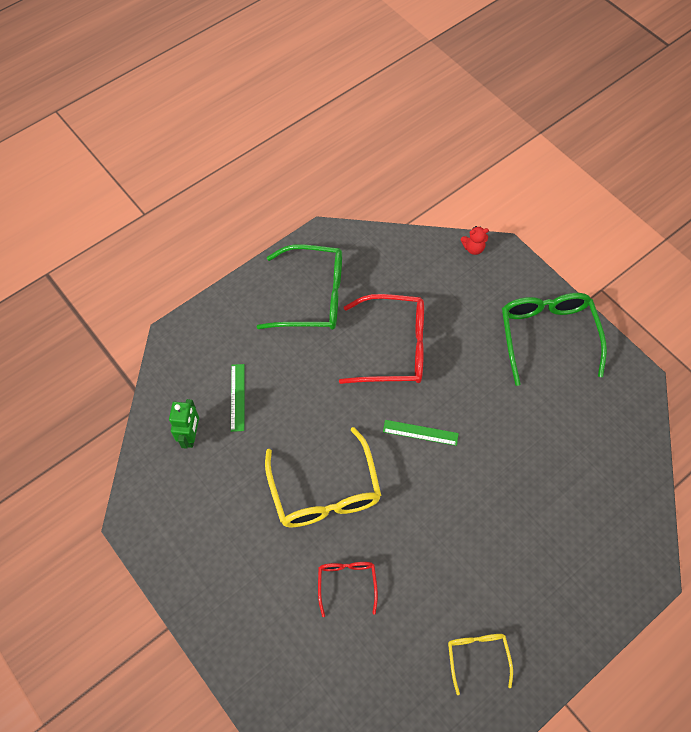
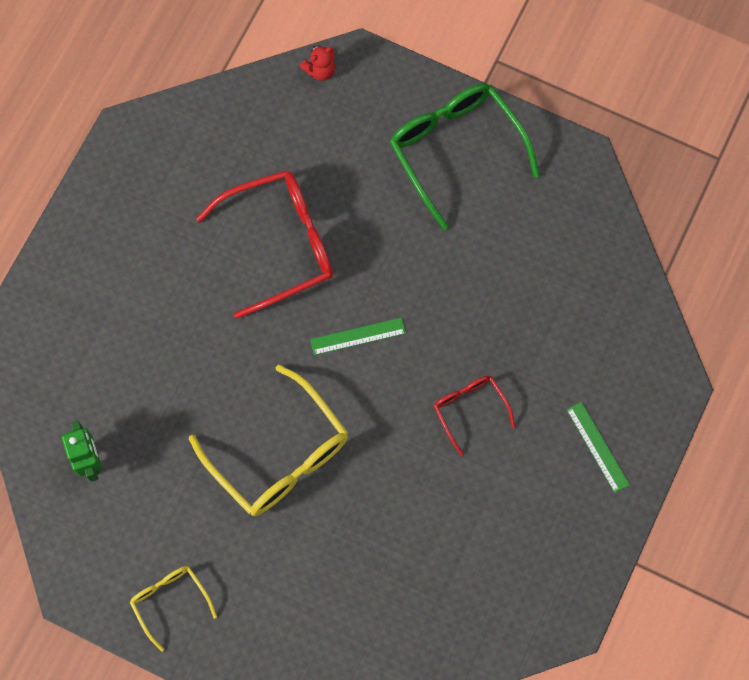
camera: 25 degrees left, 10 degrees up
(237, 397) = (122, 389): green ruler -> green ruler (598, 447)
(312, 296) = (150, 221): green glasses -> none
(347, 583) = (352, 546): red glasses -> red glasses (470, 409)
(477, 656) = (526, 558): yellow glasses -> yellow glasses (170, 601)

